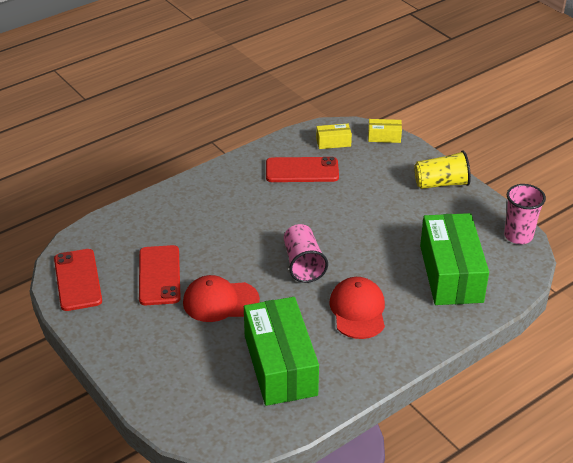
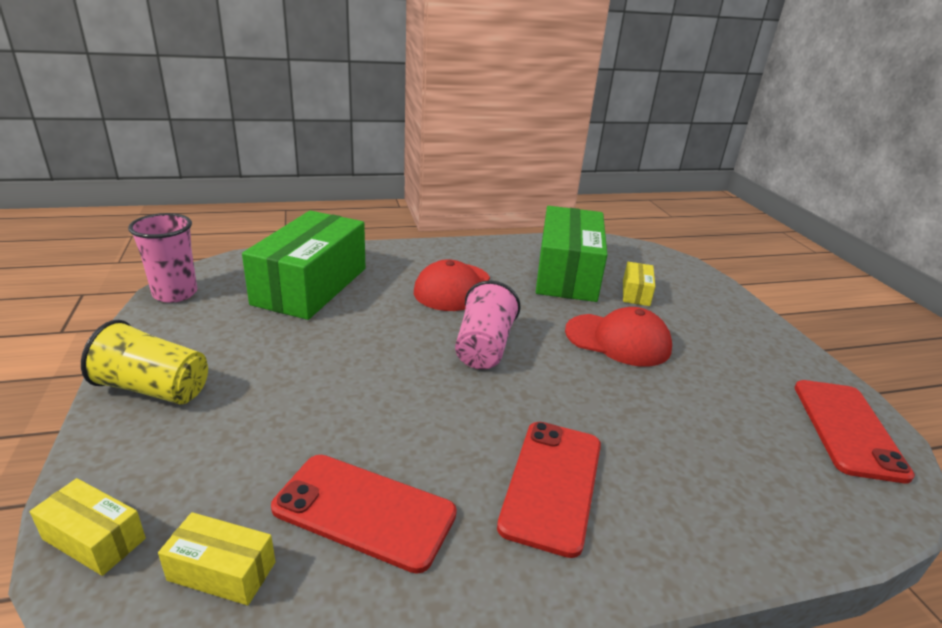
camera: 160 degrees left, 10 degrees down
(159, 275) = (706, 395): red phone -> red phone (552, 484)
(216, 361) = (636, 293): none -> yellow box

